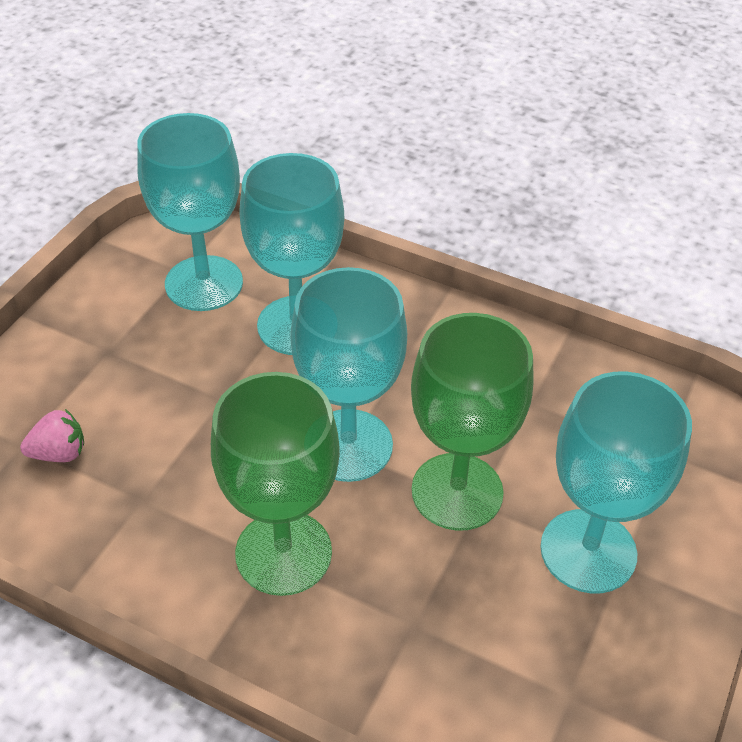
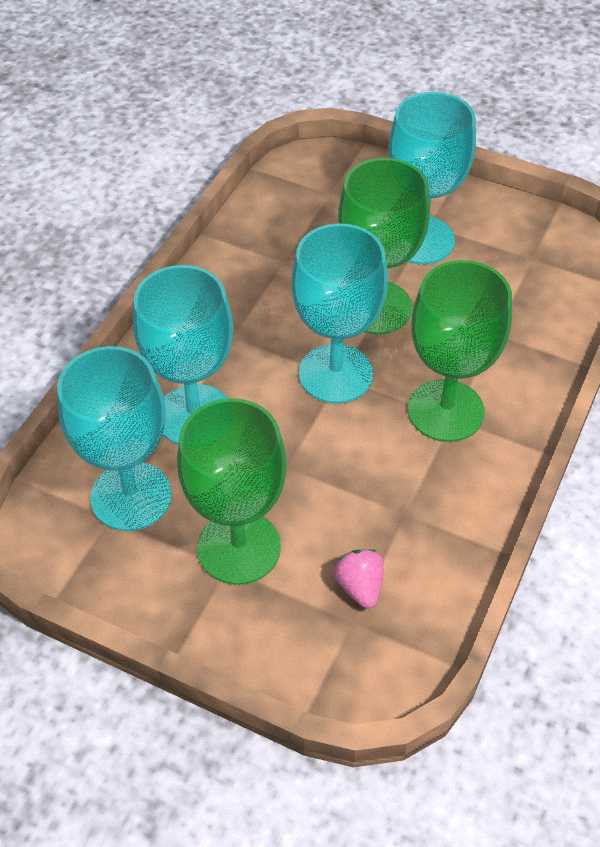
camera: 90 degrees left, 5 degrees up
(129, 359) = (239, 547): none -> green goblet

